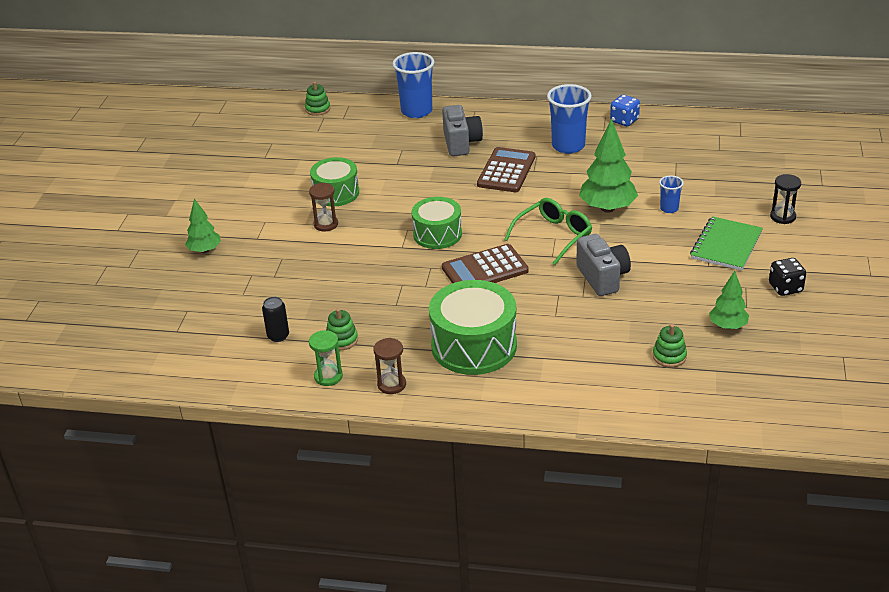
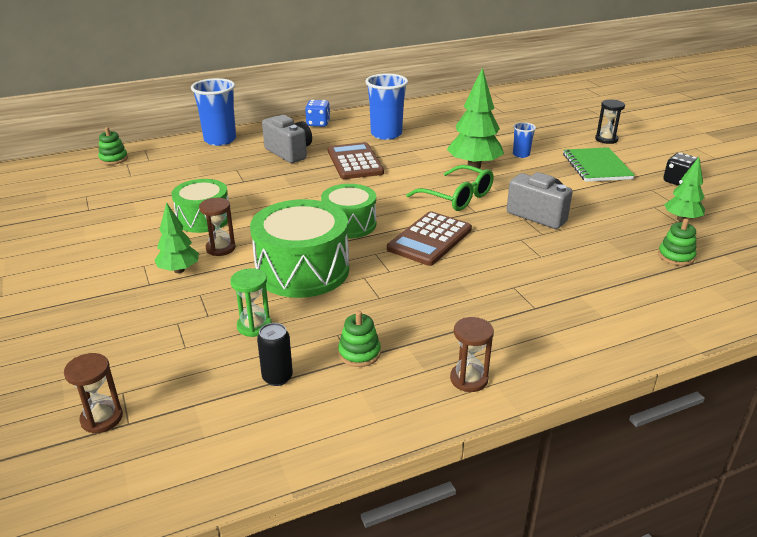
camera: 35 degrees left, 5 degrees down
(165, 322) = (102, 418): none -> brown hourglass
(205, 250) = (90, 316): green tree -> green tree (179, 270)
(328, 376) = (387, 400): green hourglass -> green hourglass (254, 326)
(474, 346) = (504, 308): green drum -> green drum (302, 270)
(553, 236) = (456, 197): green glasses -> green glasses turned 120 degrees clockwise
(624, 121) = (409, 110): blue dice -> blue dice (318, 124)

